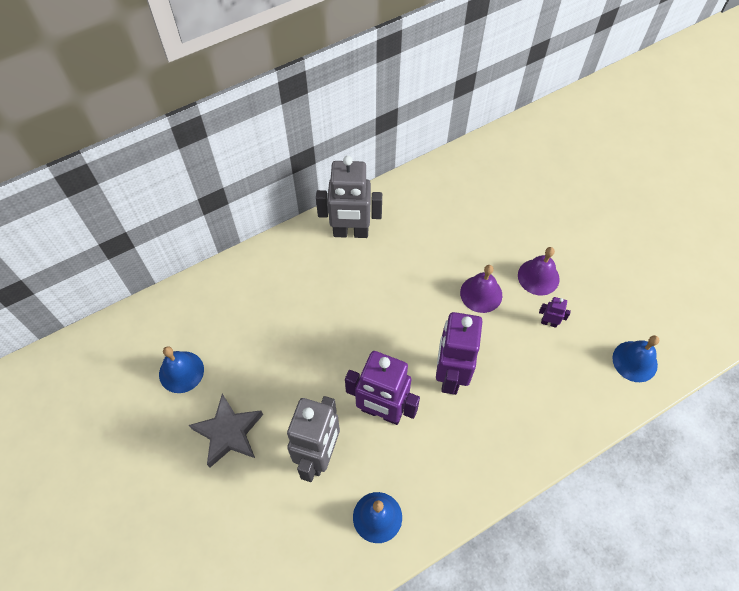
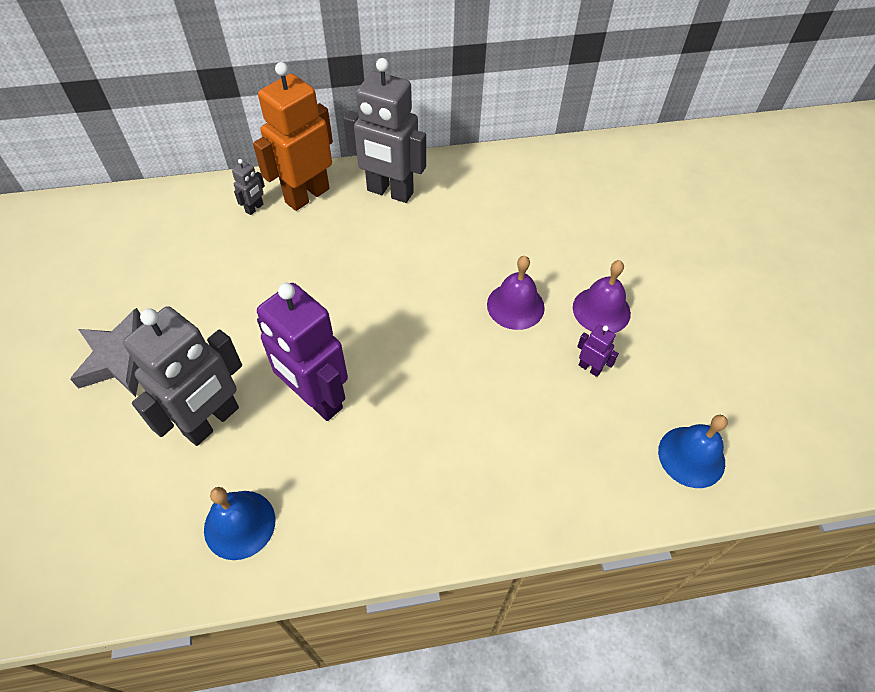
camera: 20 degrees right, 5 degrees down
(181, 372) = (113, 275): blue bell -> none
(257, 280) = (254, 208): none -> grey robot
(290, 256) = (307, 195): none -> orange robot
(450, 375) = (426, 387): purple robot -> none

